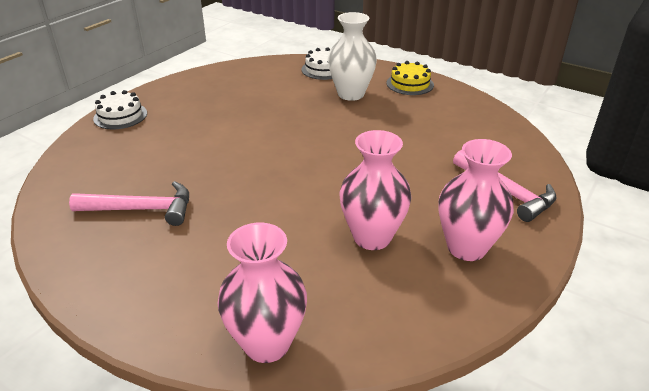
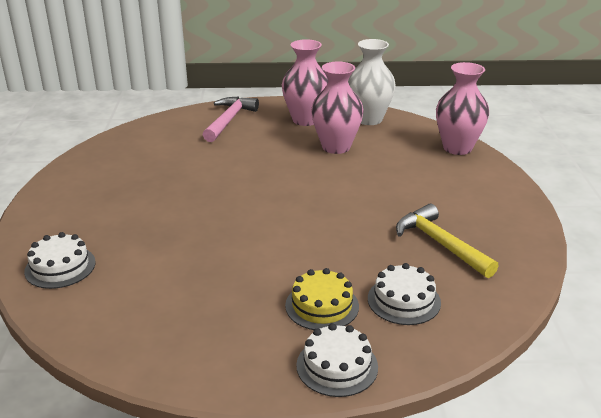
camera: 125 degrees left, 5 degrees down
(122, 159) = (404, 300): none -> white cake
(142, 209) = (440, 244): pink hammer -> yellow hammer
(351, 94) = (121, 224): white vase -> white vase (369, 119)
(410, 84) = (65, 198): yellow cake -> yellow cake (322, 306)

